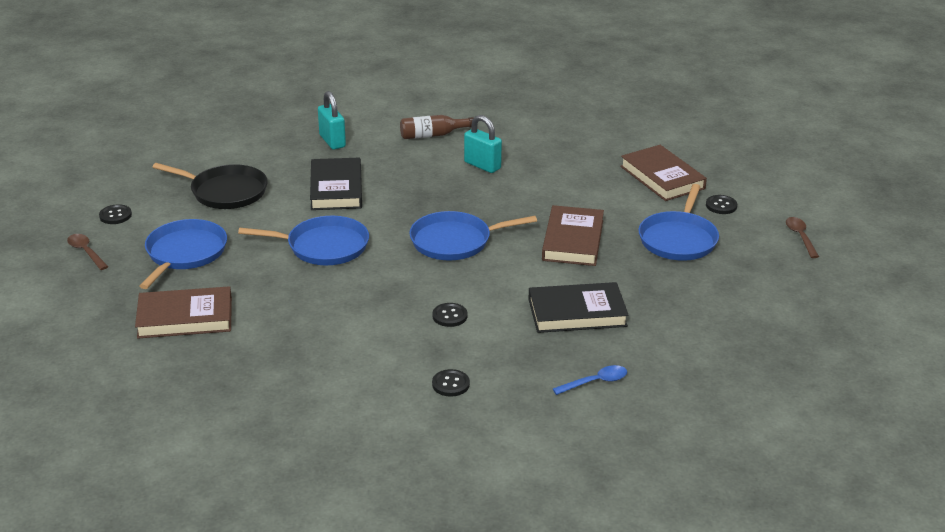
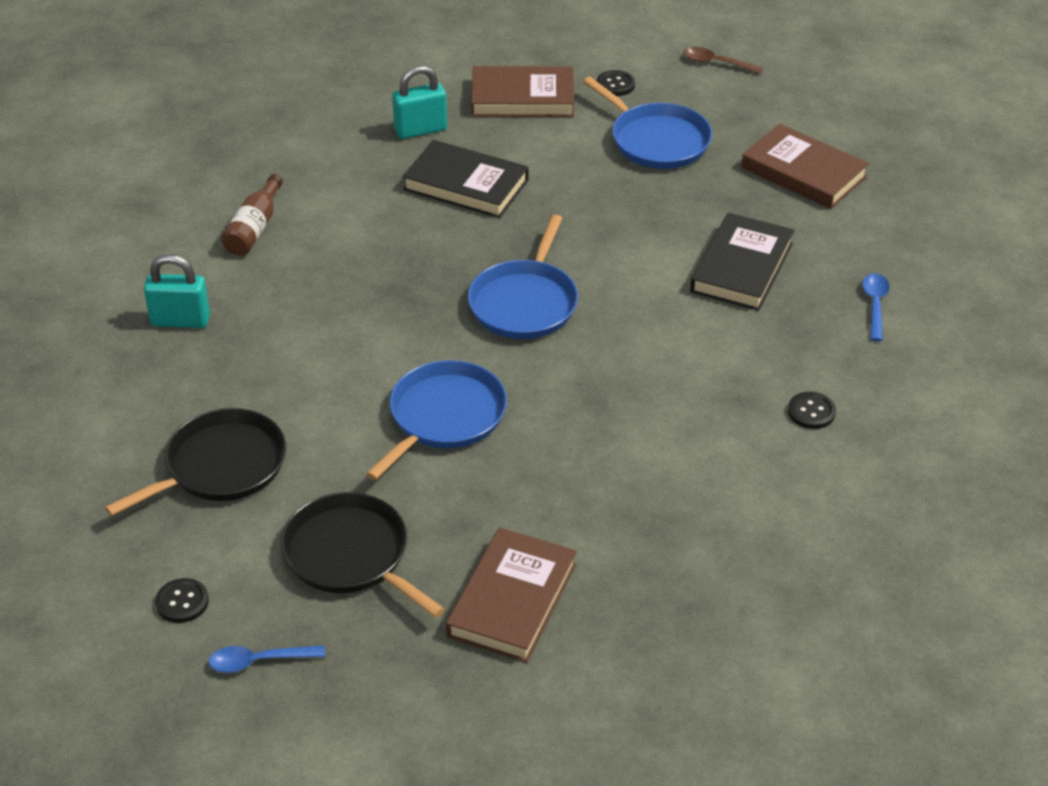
camera: 60 degrees left, 10 degrees up
(86, 252) = (259, 661): brown spoon -> blue spoon
(184, 253) = (350, 556): blue pan -> black pan
(336, 188) = (310, 358): black book -> black book (466, 185)
(450, 316) = (679, 364): black button -> none
(482, 165) = (370, 216): turquoise padlock -> turquoise padlock (420, 130)
(572, 240) = (598, 213): brown book -> brown book (803, 172)

